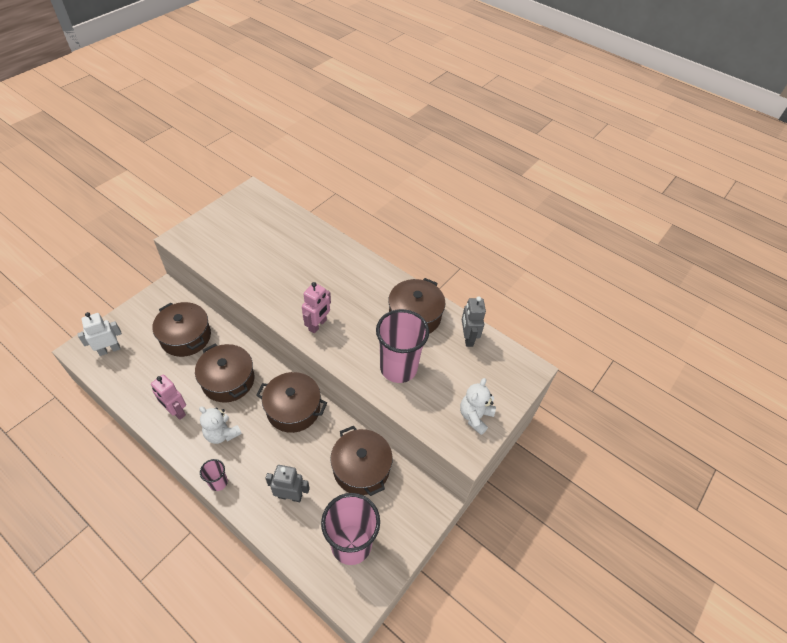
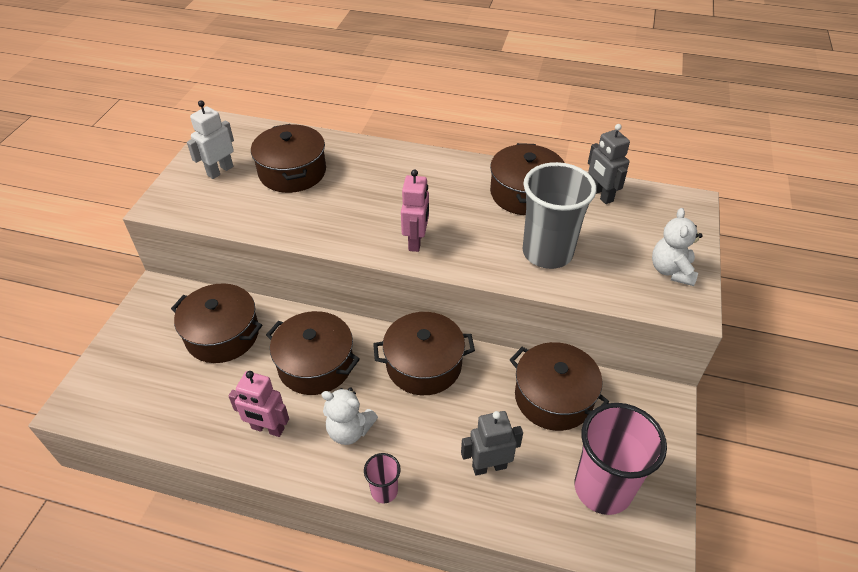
camera: 20 degrees left, 5 degrees down
(109, 350) = (119, 390): white robot -> white robot (220, 171)
(272, 242) = (292, 172): none -> brown pot
(398, 368) = (547, 253): pink cup -> grey cup

